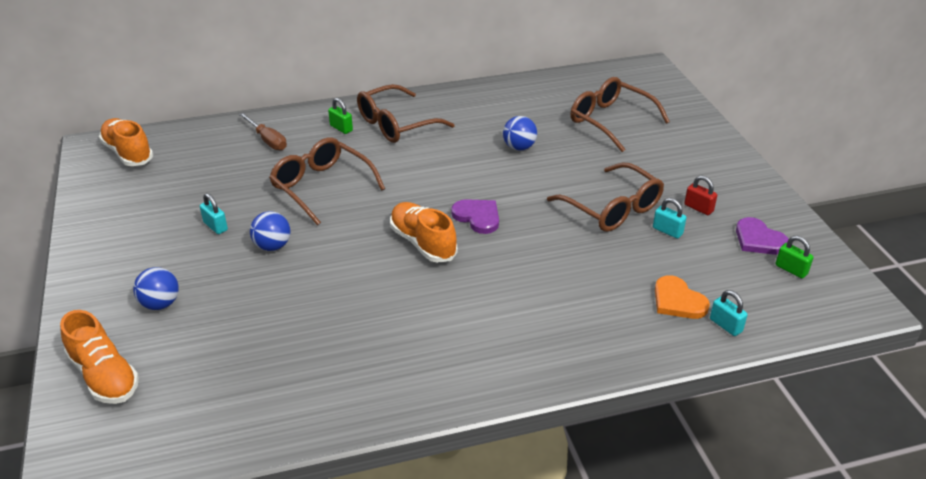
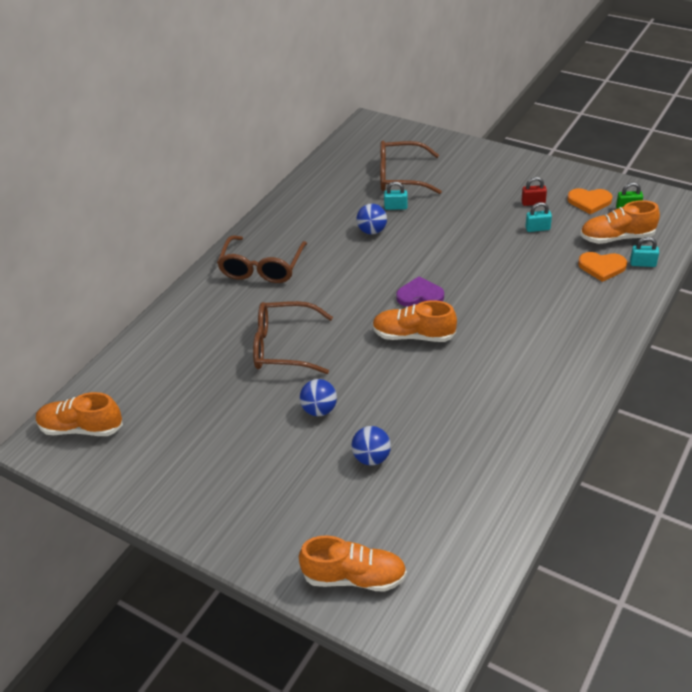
camera: 40 degrees left, 5 degrees up
(160, 304) = (309, 505): blue ball -> blue ball (372, 458)
(215, 226) = (254, 427): turquoise padlock -> turquoise padlock (396, 207)
(267, 140) = (183, 342): brown screwdriver -> none
(341, 128) = (225, 296): green padlock -> none
(612, 209) = (488, 235): brown glasses -> none
(736, 286) = (616, 237): none -> orange shoe
(759, 240) = (589, 201): purple heart -> orange heart

